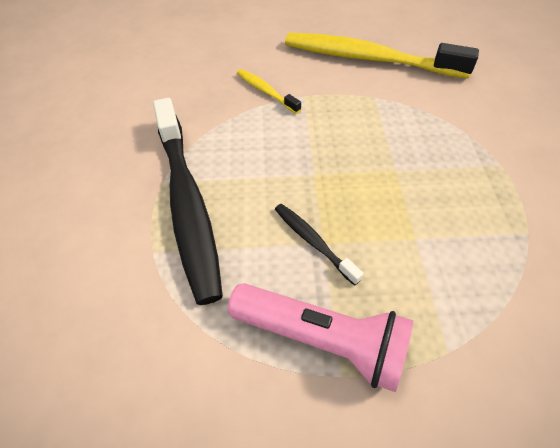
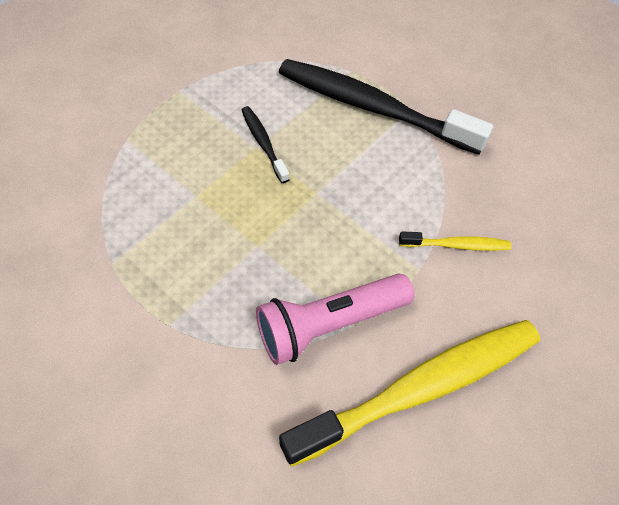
camera: 130 degrees right, 5 degrees up
(313, 241) = (263, 143): black toothbrush -> black toothbrush turned 120 degrees counterclockwise
(322, 340) = (204, 97): pink flashlight -> pink flashlight (329, 324)

